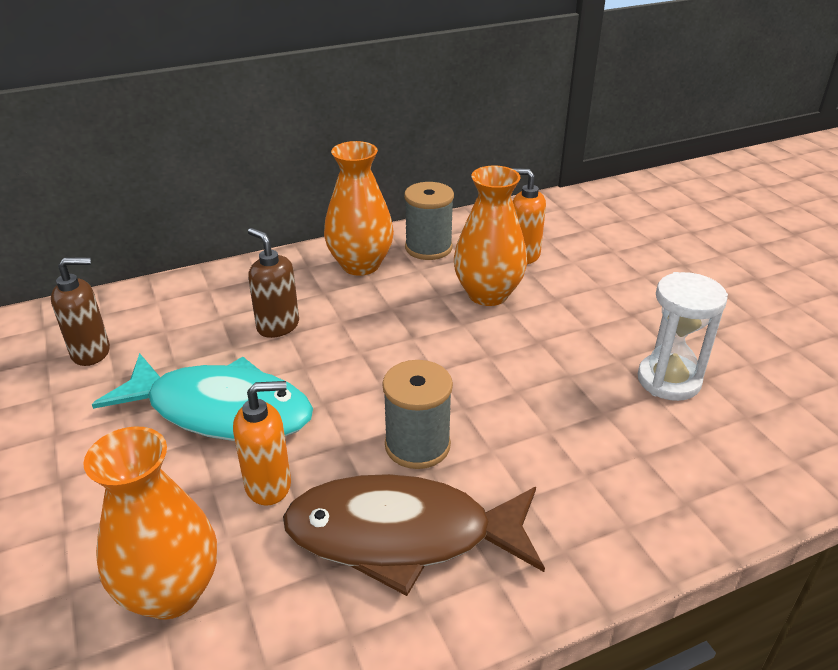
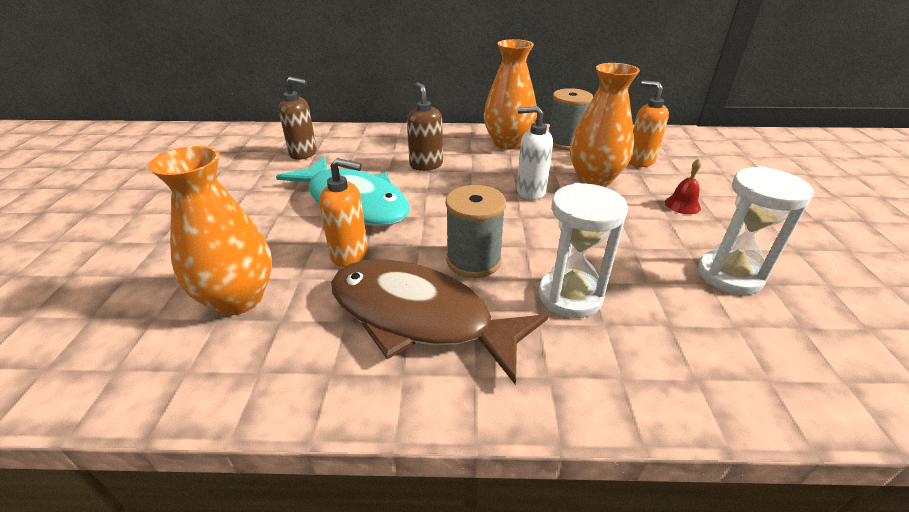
camera: 25 degrees right, 0 degrees up
(427, 332) = (530, 191): none -> white soap dispenser
(538, 455) = (570, 296): none -> white hourglass
(592, 305) = (682, 205): none -> red bell

